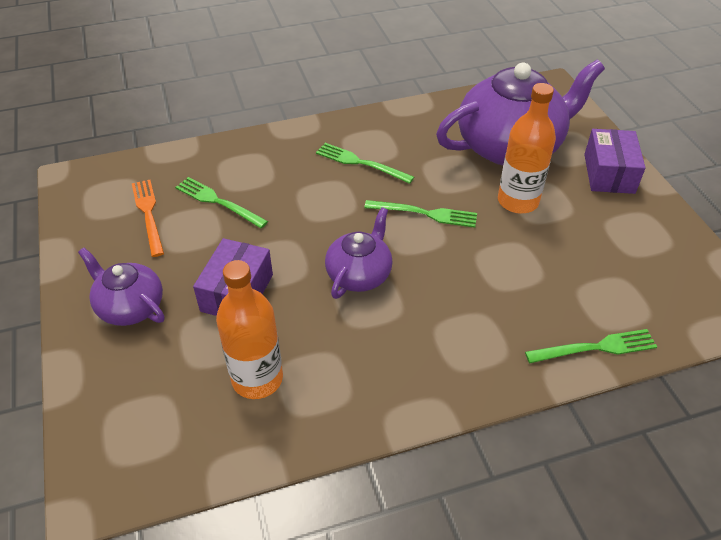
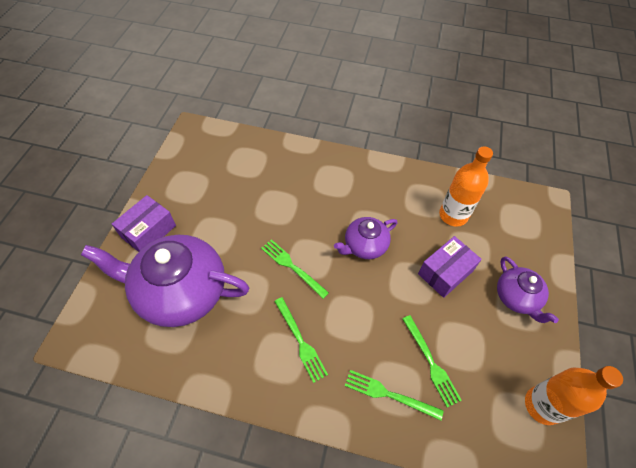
camera: 150 degrees left, 10 degrees up
(148, 214) = (490, 380): orange fork -> none
(518, 201) = (227, 243): orange bottle -> orange bottle (542, 405)
(596, 348) = (279, 148): green fork -> green fork (389, 394)

